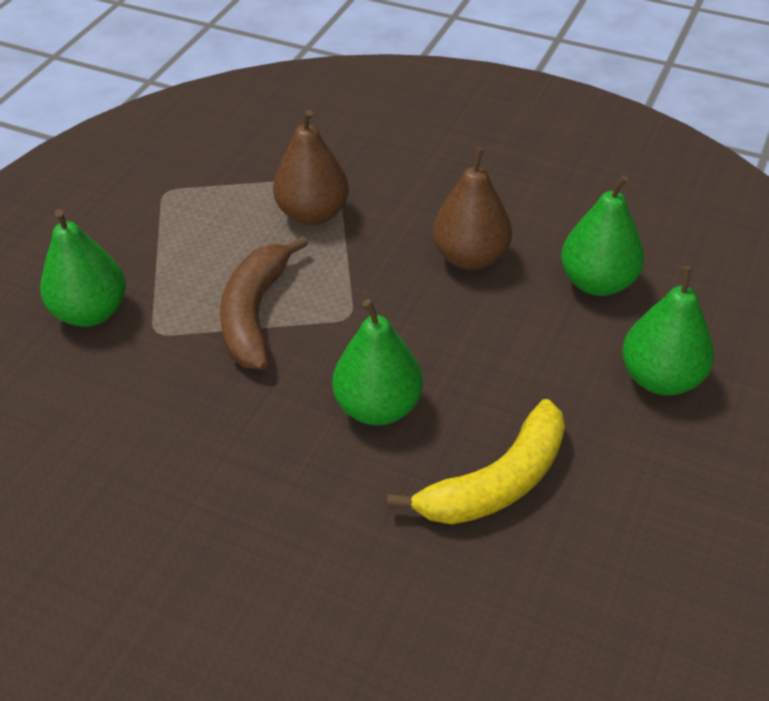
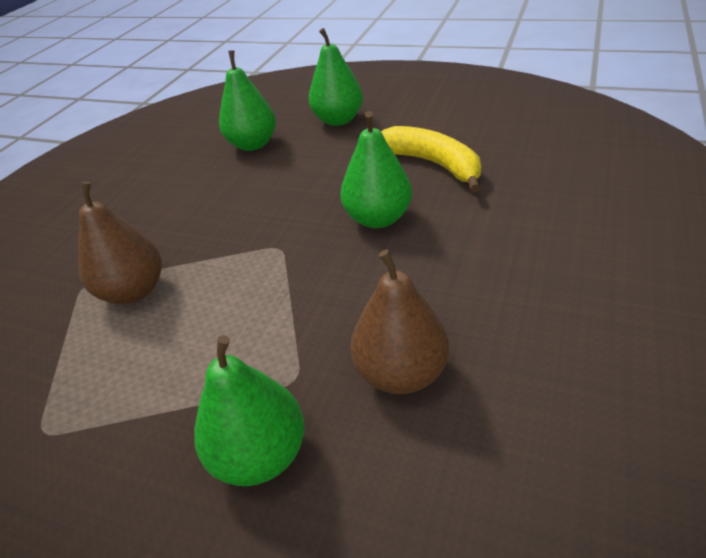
camera: 90 degrees left, 5 degrees down
(255, 314) = (272, 306): brown banana -> none
(470, 257) = (217, 196): brown pear -> brown pear (401, 373)

